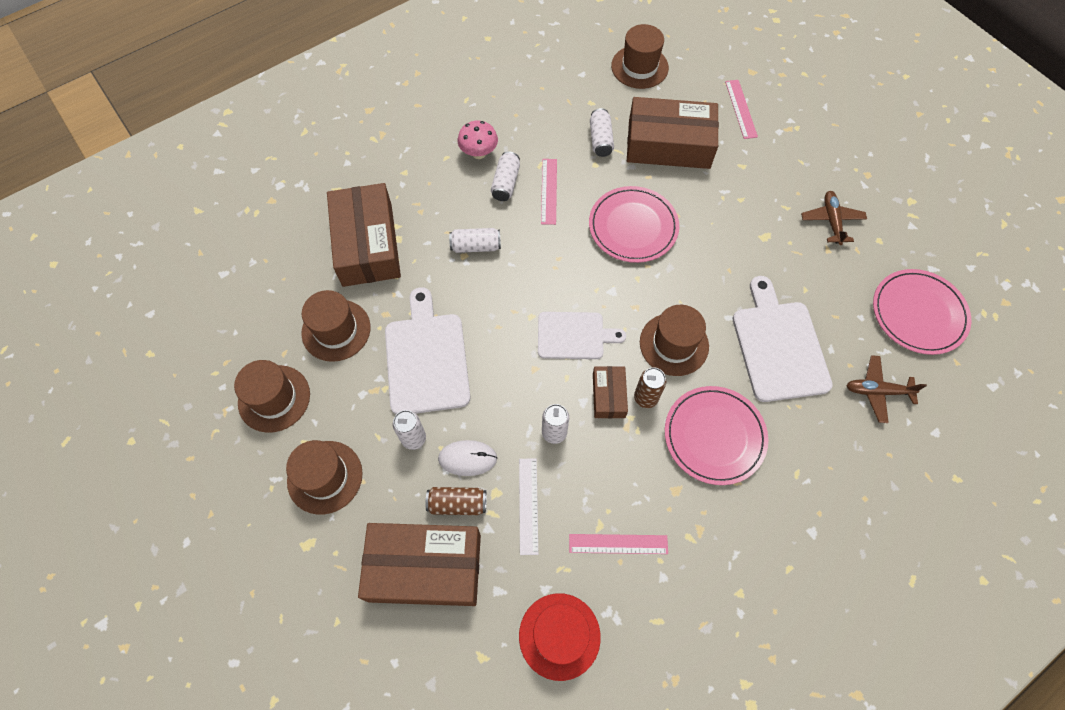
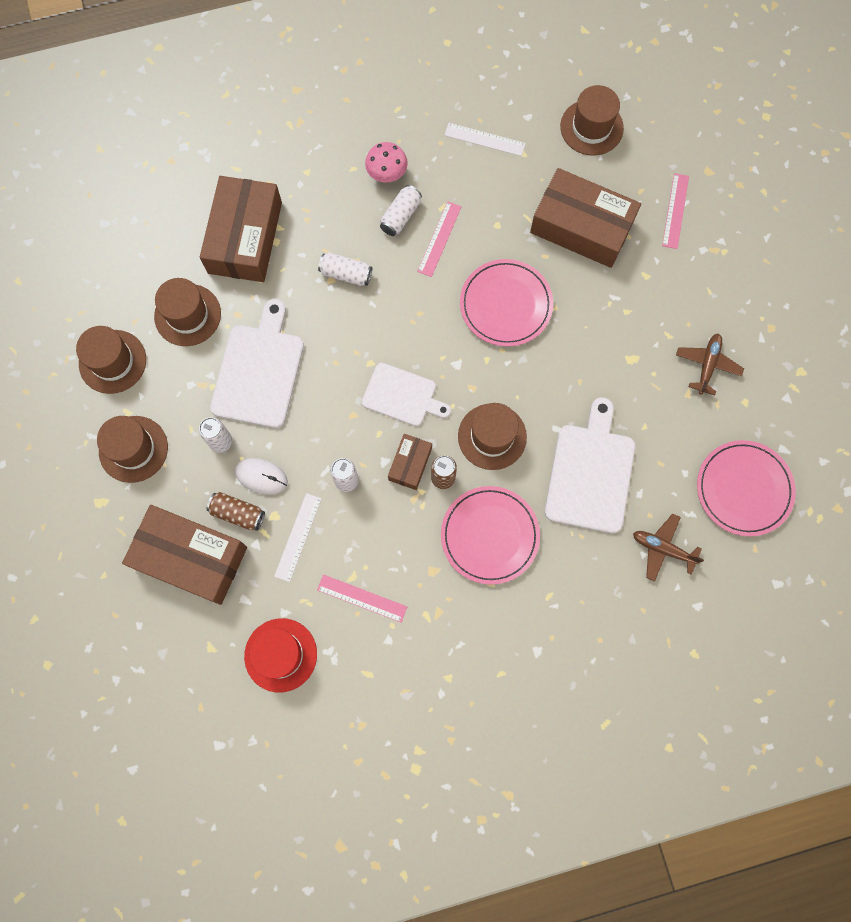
camera: 20 degrees right, 10 degrees up
(553, 101) = (484, 139): none -> white ruler
(600, 139) = (514, 199): white can -> none

